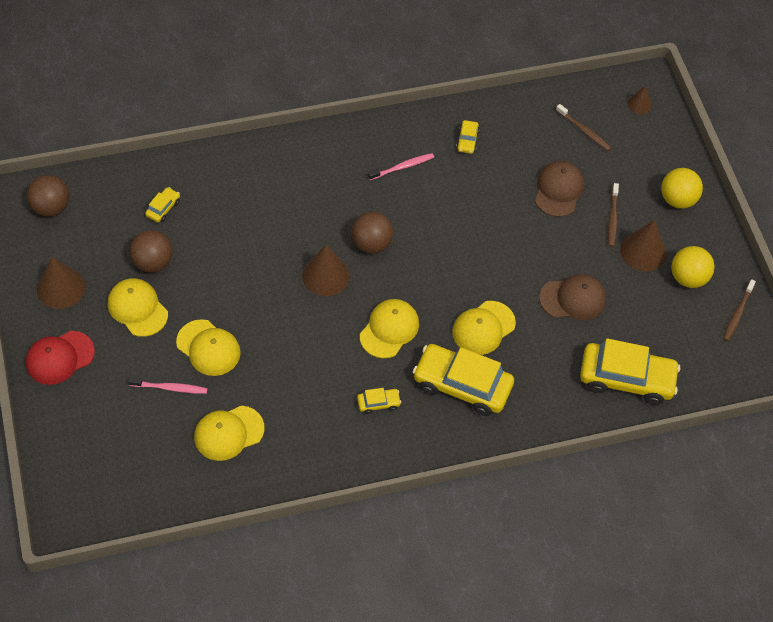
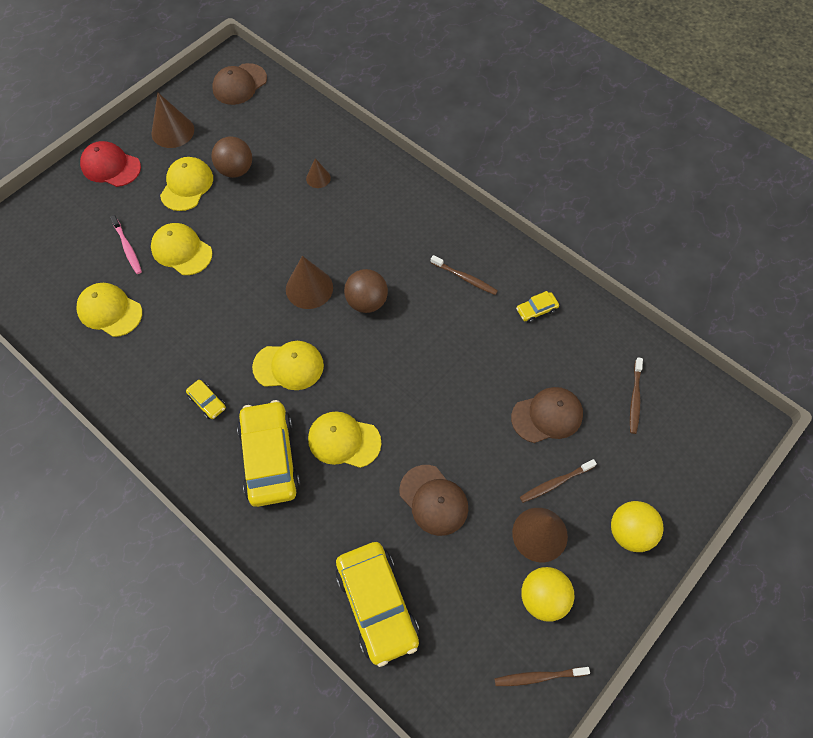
camera: 60 degrees right, 5 degrees up
(51, 207) = (239, 84): brown ball -> brown cap
(163, 208) = (291, 147): yellow car -> none
(208, 348) = (181, 250): yellow cap -> yellow cap turned 120 degrees clockwise
(402, 167) = (465, 278): pink toothbrush -> brown toothbrush
(639, 104) = (712, 430): brown cone -> brown cone (318, 178)

